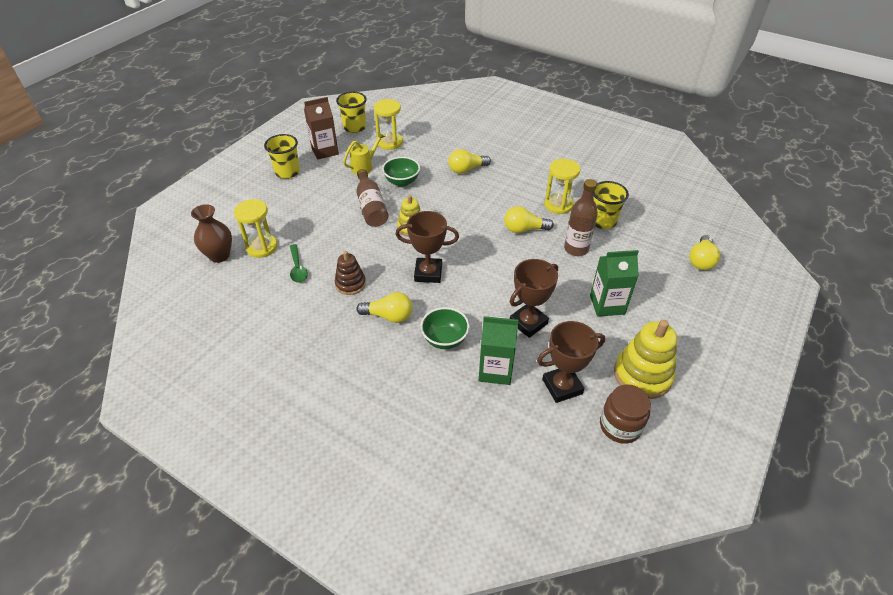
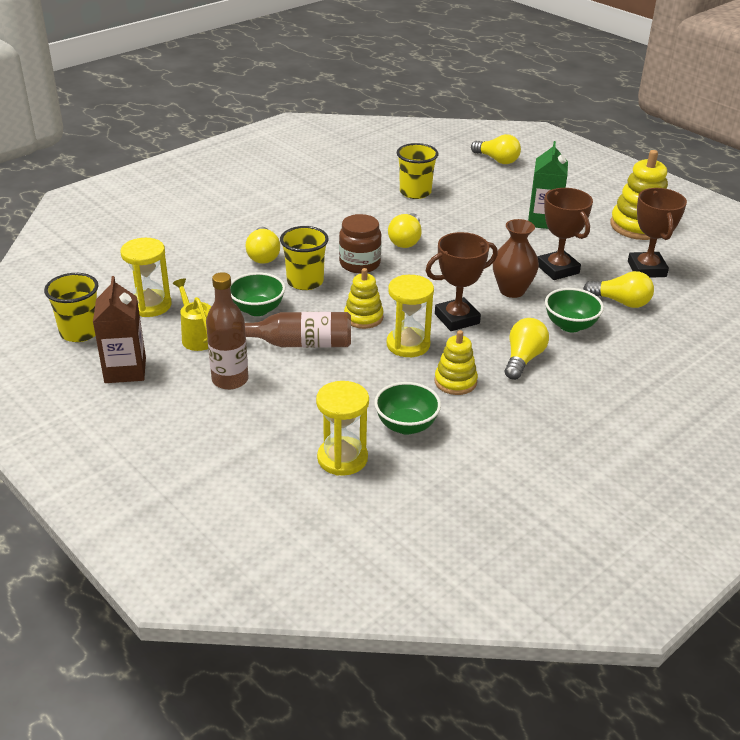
camera: 75 degrees left, 10 degrees down
(219, 255) = (342, 507): brown vase -> brown vase (512, 290)
(287, 172) = (158, 416): yellow cup -> yellow cup (305, 281)
(298, 268) = (406, 425): green spoon -> green bowl
(350, 284) = (455, 382): brown stacking toy -> yellow stacking toy
(428, 273) = (457, 319): brown trophy -> brown trophy turned 45 degrees clockwise
(495, 370) = (620, 302): green carton -> yellow light bulb
(558, 205) = (373, 210): yellow hourglass -> yellow hourglass (408, 344)
(576, 249) = (453, 217): brown bottle -> brown bottle (230, 380)
(620, 426) = (695, 251): brown jar -> brown jar (359, 264)

